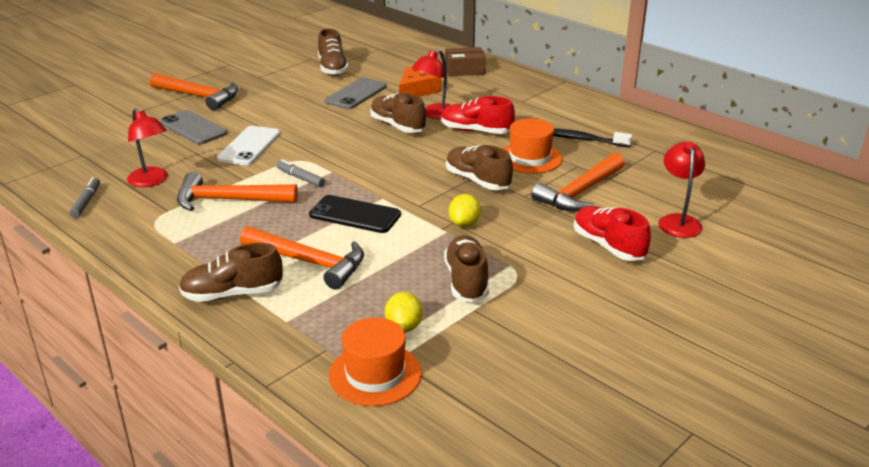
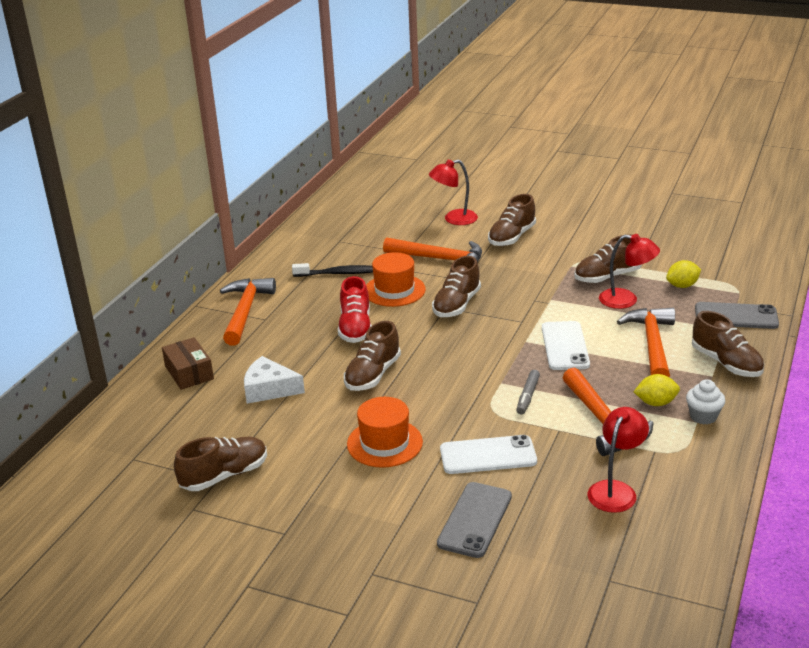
camera: 110 degrees left, 0 degrees up
(86, 202) = (692, 515): grey marker -> none
(177, 248) = (703, 416): none -> white cupcake
(199, 96) = (380, 561): orange hammer -> orange hammer (245, 311)
(355, 215) = (565, 346): black phone -> white phone
(356, 94) = (302, 428): grey phone -> grey phone (736, 316)
(375, 374) = (736, 283): orange hat -> orange hat (384, 443)
(416, 90) = (269, 389): orange cheese -> white cheese
(435, 115) = (330, 360): red lamp -> red lamp (626, 300)
(464, 224) = (532, 295): yellow lemon -> yellow lemon (656, 403)
(583, 139) = (338, 273): black toothbrush -> black toothbrush turned 90 degrees counterclockwise
(608, 246) = (511, 237): red shoe -> brown shoe

